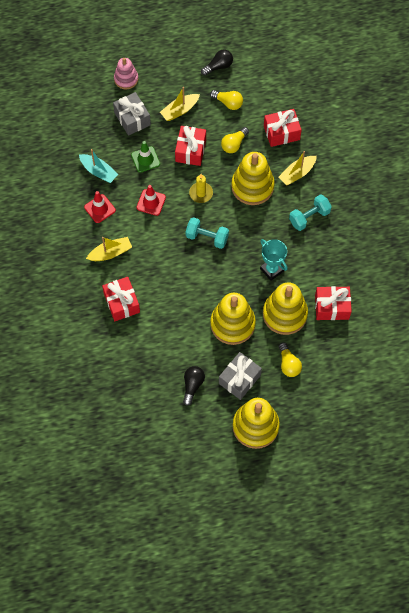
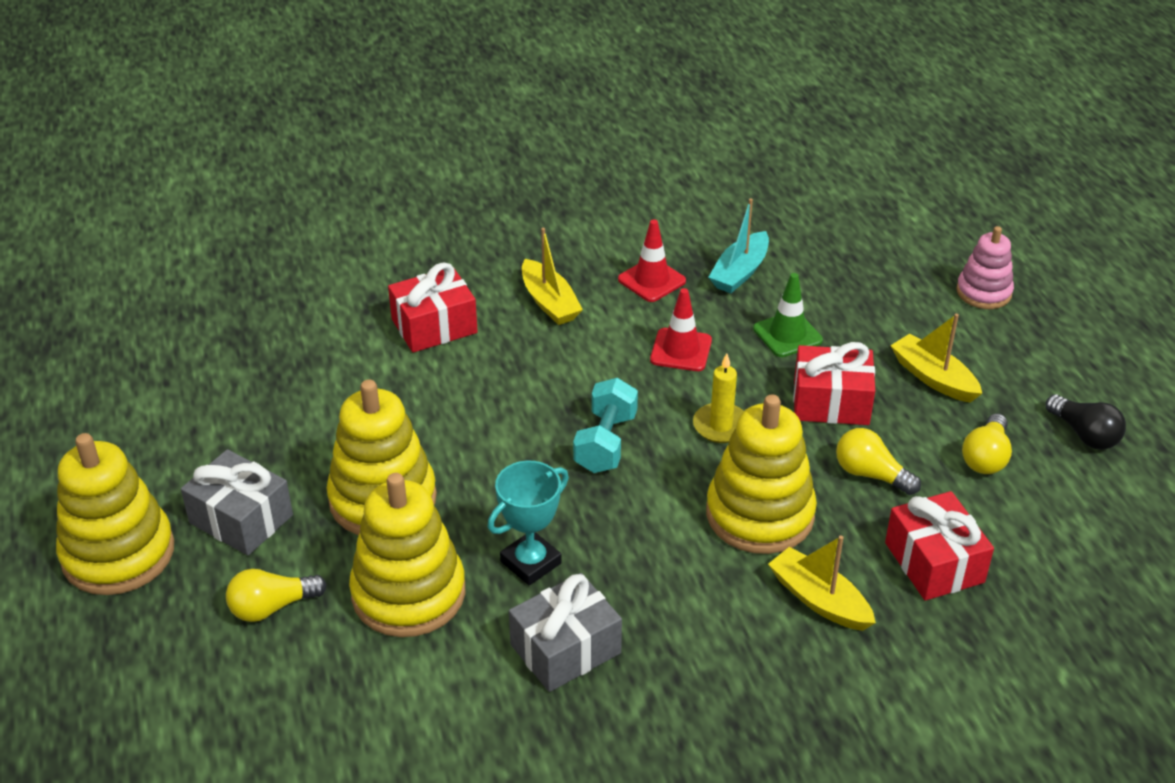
camera: 85 degrees right, 25 degrees down
(132, 119) = (885, 308): grey gift -> grey gift (565, 649)
(192, 385) = (234, 443): black light bulb -> none
(309, 217) = (692, 631): turquoise dumbbell -> none
(332, 307) = (430, 690): red gift -> none

